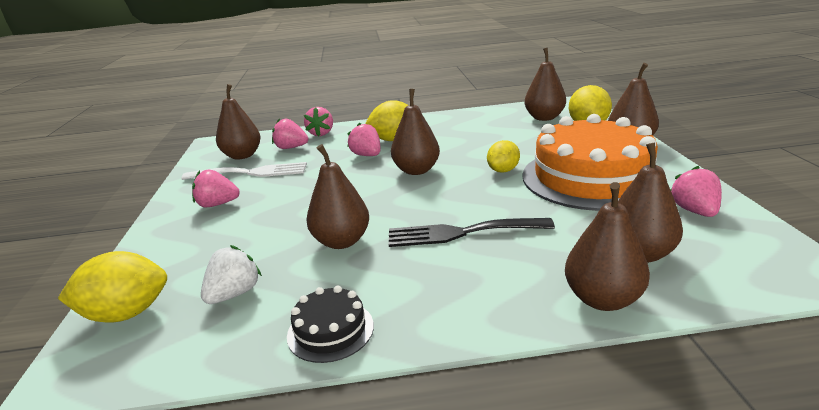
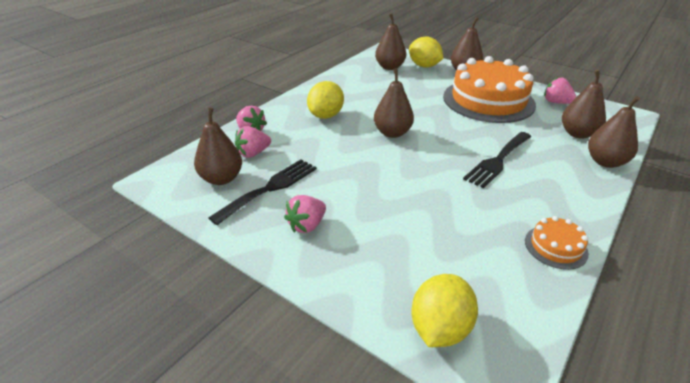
camera: 50 degrees left, 10 degrees up
(234, 294) = (471, 267): white strawberry -> none
(251, 173) = (270, 188): white fork -> black fork
(330, 330) = (556, 247): black cake -> orange cake
(341, 241) = (453, 200): brown pear -> none
(367, 155) = (333, 135): pink strawberry -> none
(503, 170) = (440, 113): yellow lemon -> none

